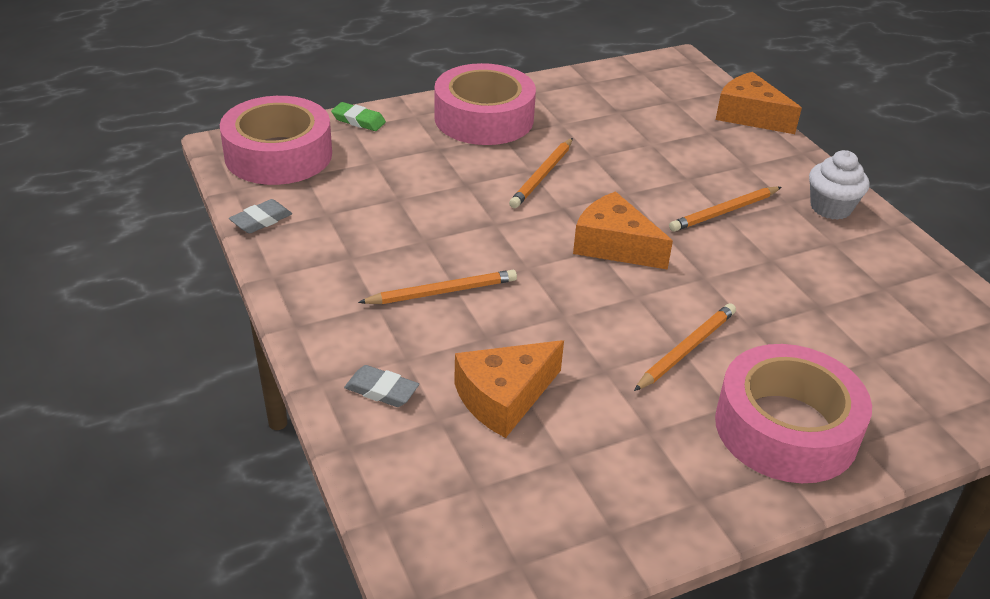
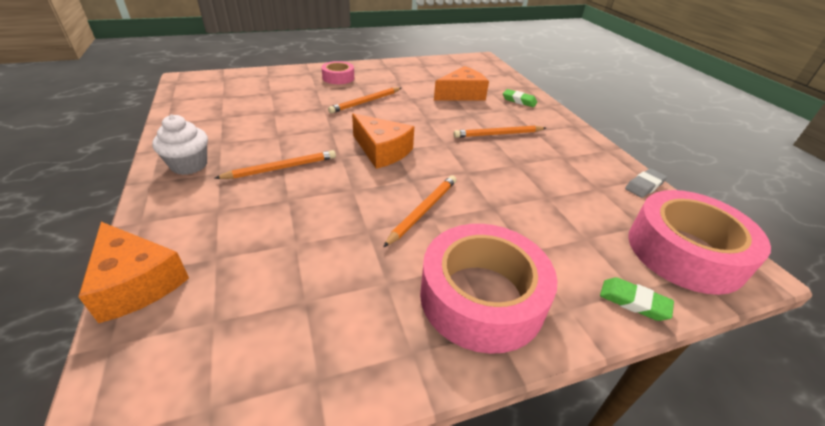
camera: 175 degrees left, 0 degrees up
(381, 390) = (519, 101): grey eraser -> green eraser
(786, 428) = (338, 78): pink tape -> pink tape, size x0.51

